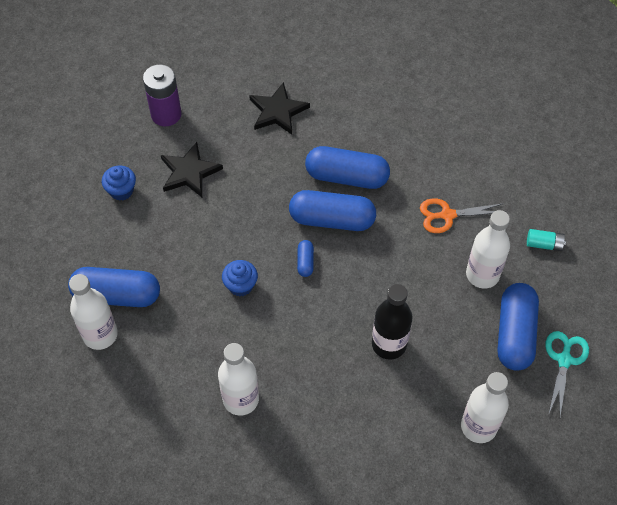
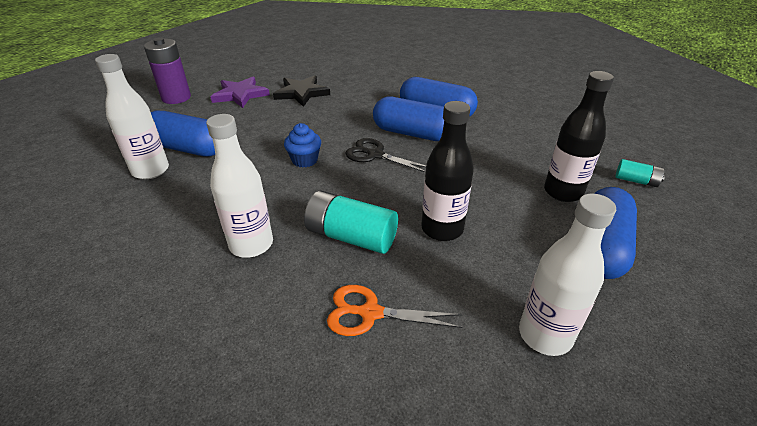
camera: 15 degrees right, 20 degrees down
(121, 191) = (240, 95): blue cupcake -> purple star
(166, 114) = (302, 66): purple battery -> purple battery (176, 98)
(278, 111) = (391, 74): black star -> none
(305, 262) = (375, 155): blue capsule -> black scissors
(318, 370) = (351, 236): none -> turquoise battery
(447, 215) = (529, 146): orange scissors -> orange scissors (370, 313)
(482, 275) = (563, 192): white bottle -> black bottle
(564, 360) = (671, 285): turquoise scissors -> none

